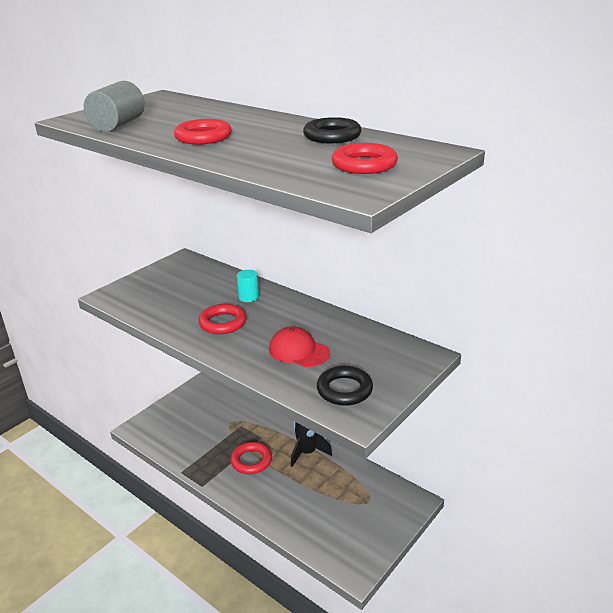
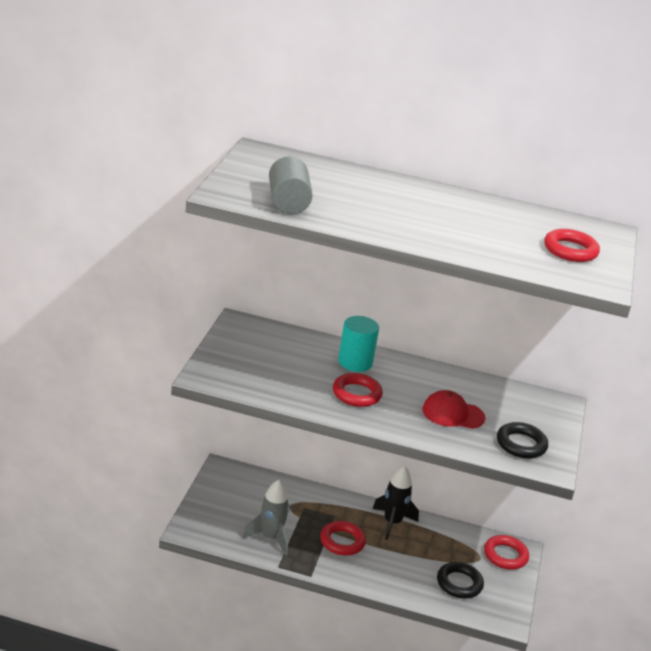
camera: 30 degrees left, 0 degrees up
(194, 446) = (270, 538): none -> grey rocket
(203, 137) = (396, 219): red ring -> red ring (505, 555)
(249, 297) = (355, 362): turquoise cylinder -> turquoise cylinder, size x1.58
(332, 136) = (505, 214): black ring -> black ring (459, 583)

